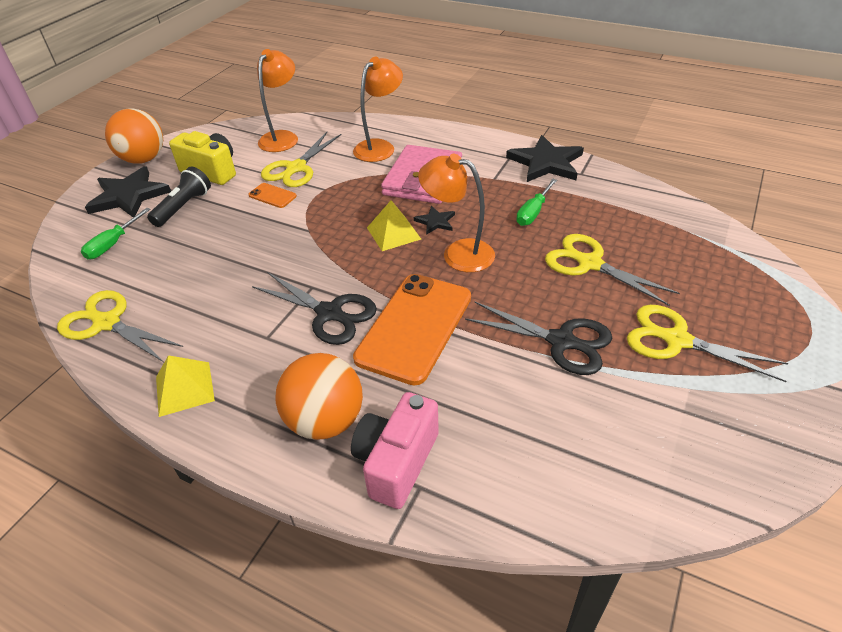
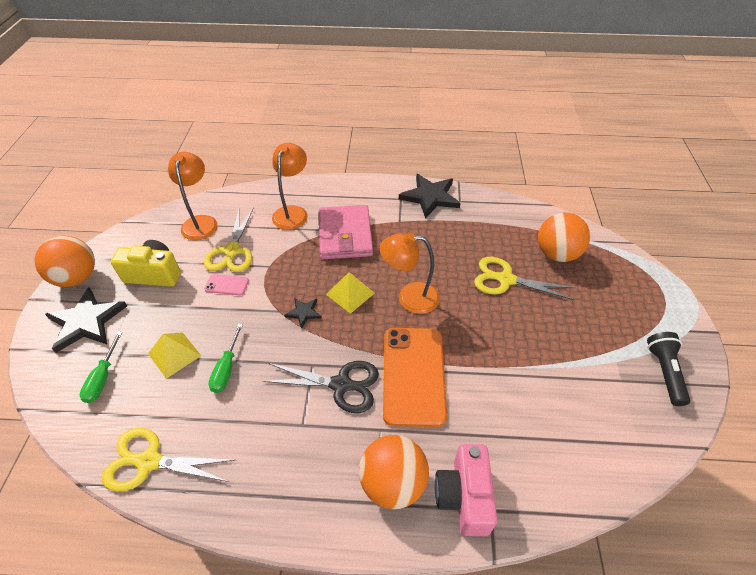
camera: 25 degrees left, 5 degrees up
(183, 207) = (149, 319): black flashlight -> black flashlight (664, 372)
(184, 388) = (261, 499): yellow pyramid -> yellow pyramid (174, 354)
(272, 196) = (227, 285): orange phone -> pink phone
(435, 222) = (377, 273): black star -> black star (304, 313)
(533, 212) = (444, 245): green screwdriver -> green screwdriver (226, 369)
(561, 341) = (520, 352): black scissors -> none
(676, 340) = (591, 326): yellow scissors -> none
(677, 253) = (556, 254): none -> orange ball

